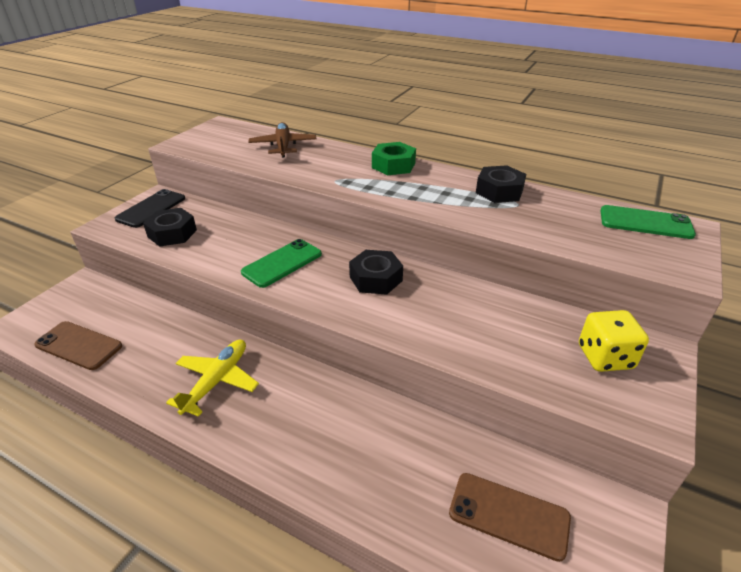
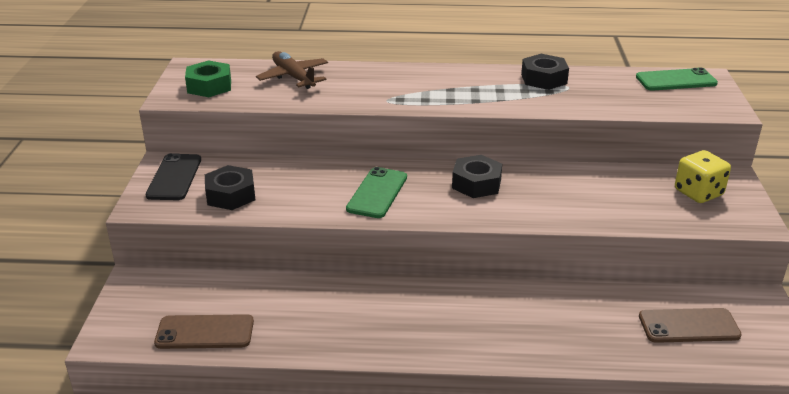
camera: 25 degrees left, 5 degrees down
(216, 381) = (380, 317): yellow plane -> none
(393, 165) = (427, 74): green nut -> green nut (209, 86)

